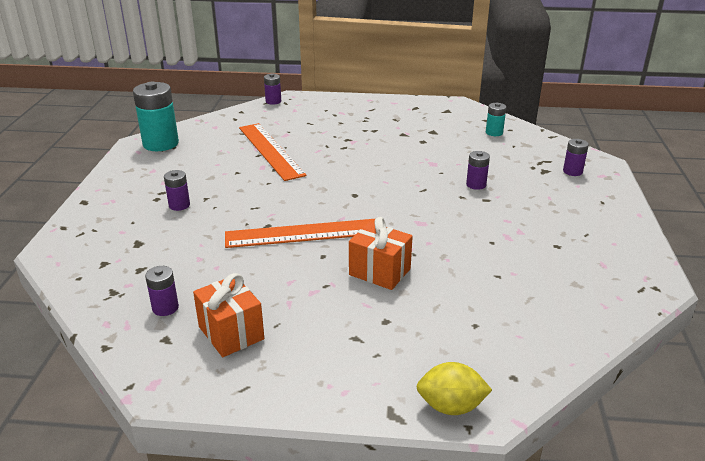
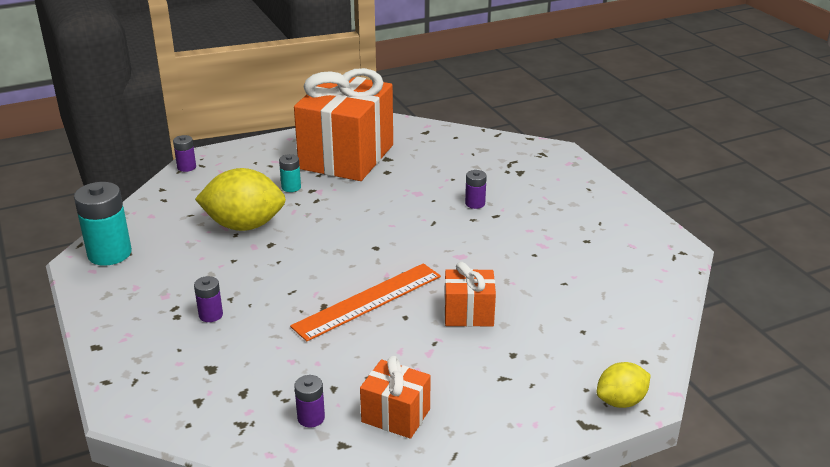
camera: 30 degrees left, 0 degrees up
(271, 150) = (244, 225): orange ruler -> yellow lemon
(400, 122) = (346, 157): none -> orange gift
(494, 132) = (444, 144): turquoise battery -> turquoise battery (291, 187)
(572, 171) = (543, 166): purple battery -> none

